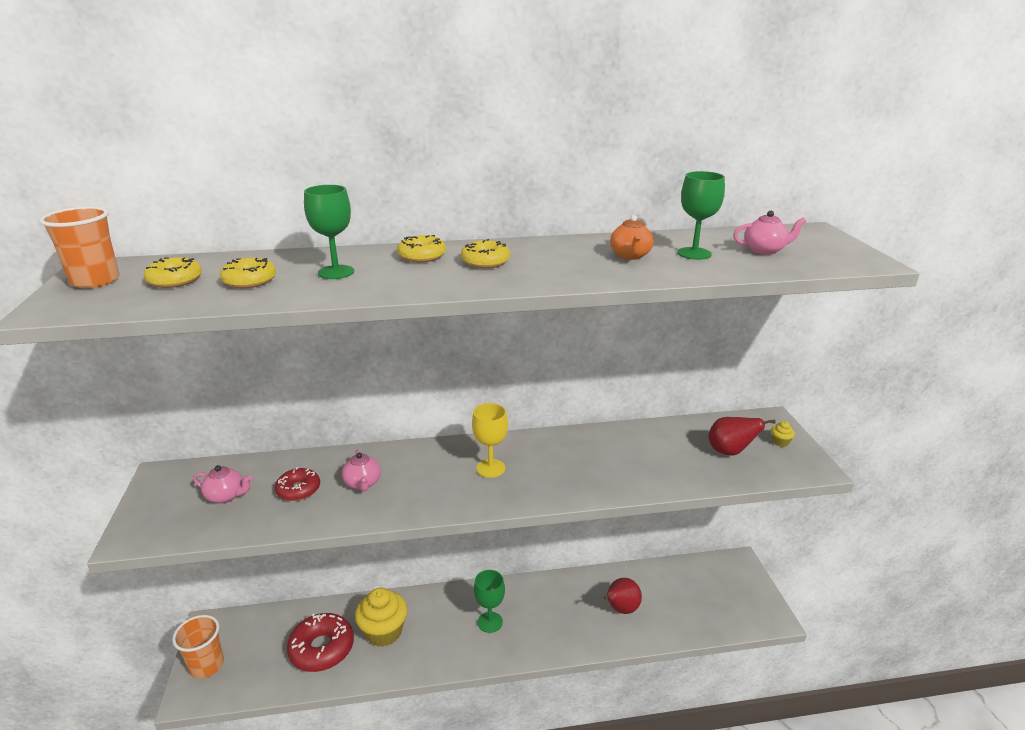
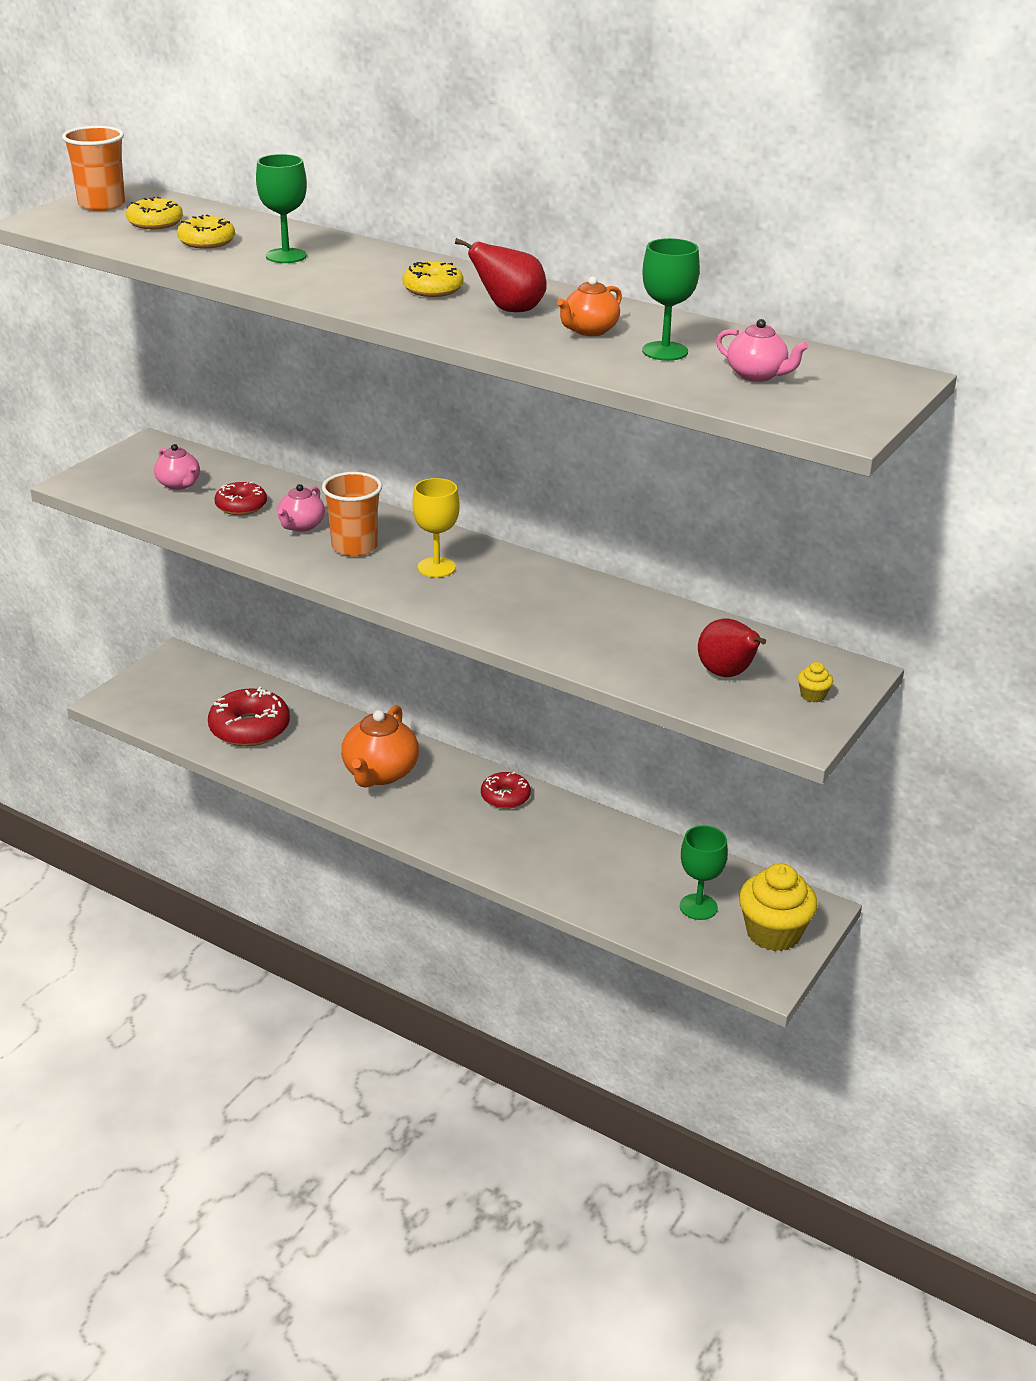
camera: 40 degrees right, 5 degrees up
(207, 665) = (144, 687): orange cup -> orange cup (354, 547)
(383, 632) = (319, 746): yellow cupcake -> yellow cupcake (773, 933)
(422, 256) = (389, 264): yellow donut -> none
(443, 627) = (380, 773): none -> orange teapot
(490, 622) = (431, 796): green goblet -> green goblet (698, 907)
(529, 595) = (505, 797): none -> red donut
(621, 609) = (590, 865): red pear -> red pear (509, 310)

